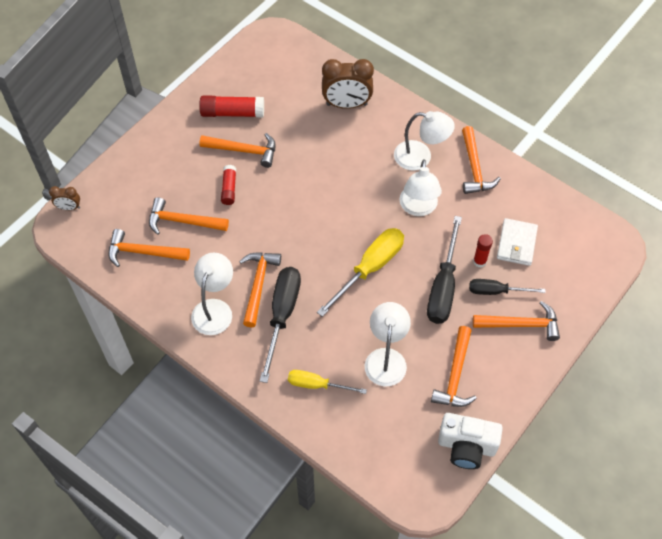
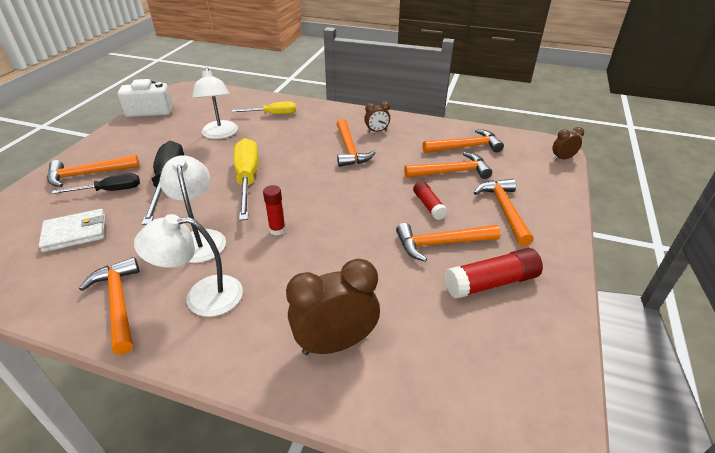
camera: 160 degrees right, 20 degrees down
(215, 309) = (377, 131): white lamp -> brown clock
(282, 315) = (318, 138): black screwdriver -> none
(370, 268) = (247, 179): yellow screwdriver -> yellow screwdriver turned 150 degrees clockwise
(455, 375) = (158, 137): orange hammer -> orange hammer (504, 210)
(479, 261) = (125, 208): red glue stick -> red glue stick (277, 230)
(516, 243) = (75, 233): white wallet -> white wallet turned 75 degrees clockwise

